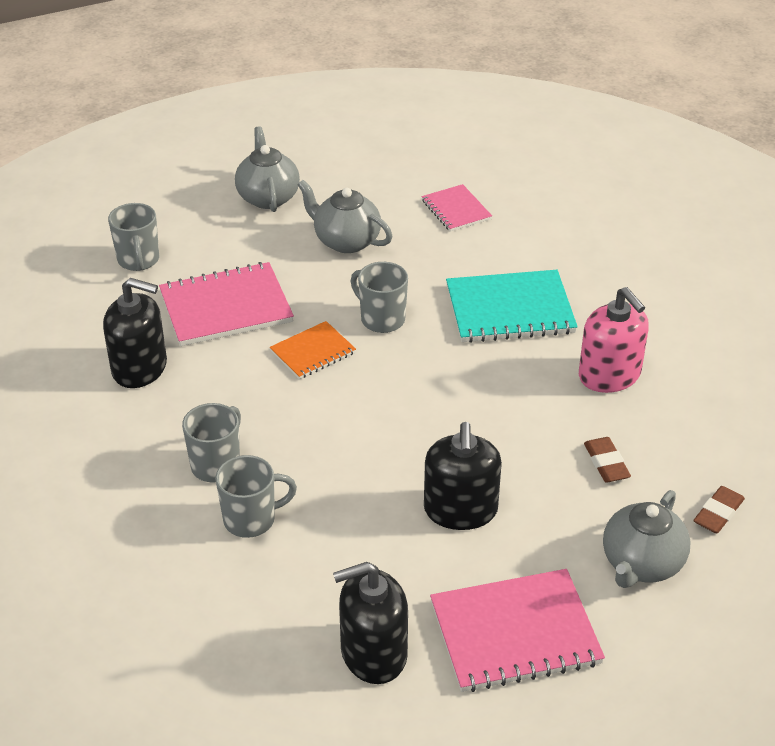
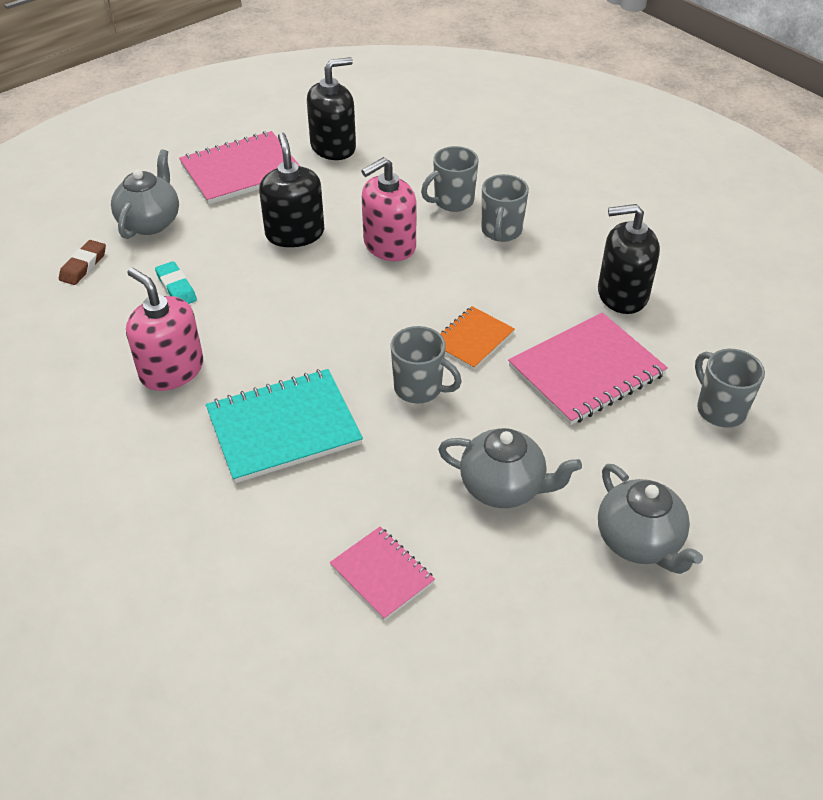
camera: 165 degrees right, 5 degrees up
(353, 472) = (389, 245): none -> pink soap dispenser
(606, 463) = (176, 288): brown eraser -> turquoise eraser

